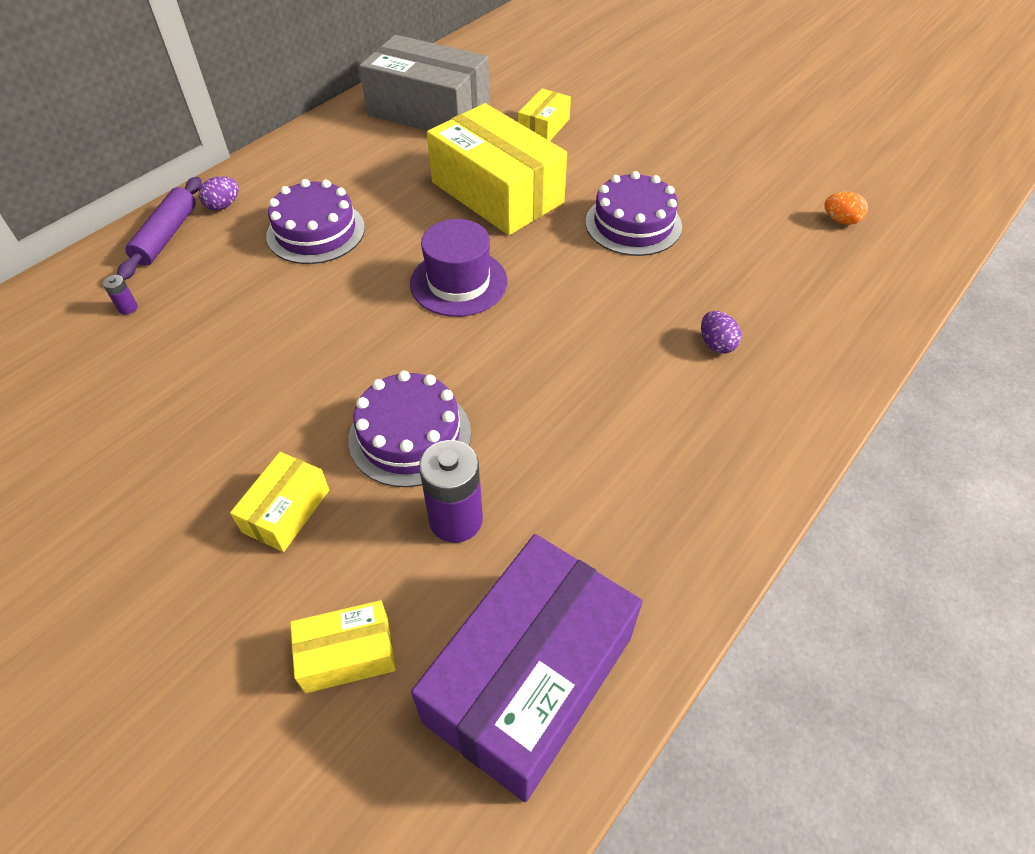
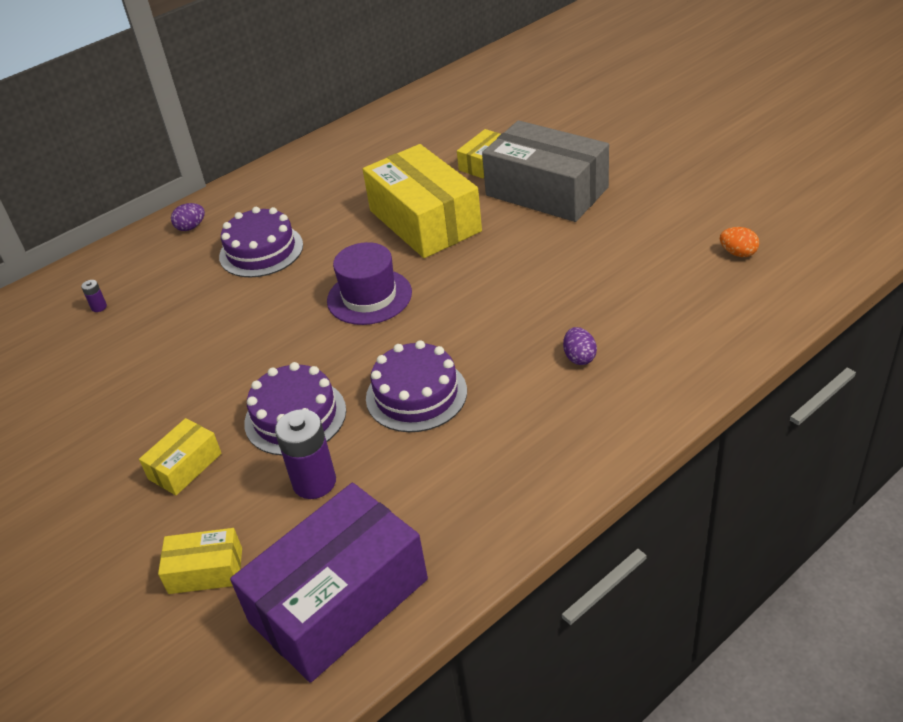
camera: 15 degrees right, 10 degrees down
(167, 236) = (141, 251): purple rolling pin -> none
(429, 110) = (385, 147): grey box -> grey box (546, 191)
(633, 224) = (539, 251): purple cake -> purple cake (416, 394)

